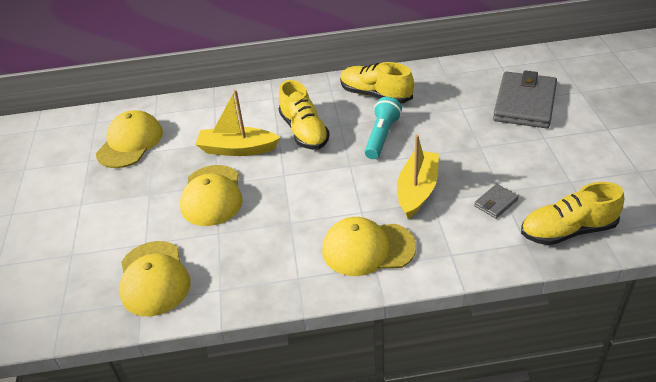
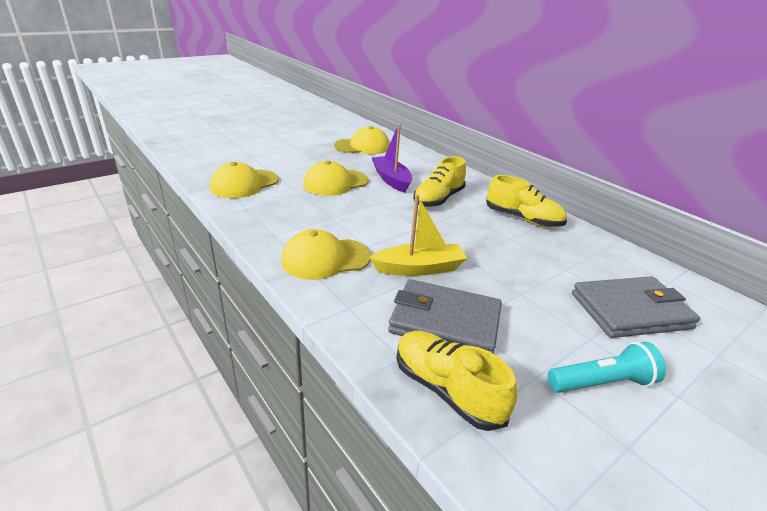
camera: 55 degrees right, 10 degrees down
(237, 149) = (391, 180): yellow boat -> purple boat
(368, 248) = (325, 259): yellow cap -> yellow cap turned 75 degrees counterclockwise
(375, 95) = (523, 219): yellow shoe -> yellow shoe turned 120 degrees clockwise
(381, 136) = (472, 234): turquoise flashlight -> turquoise flashlight (602, 383)
(495, 203) = (445, 322): grey wallet -> grey wallet, size x2.29

